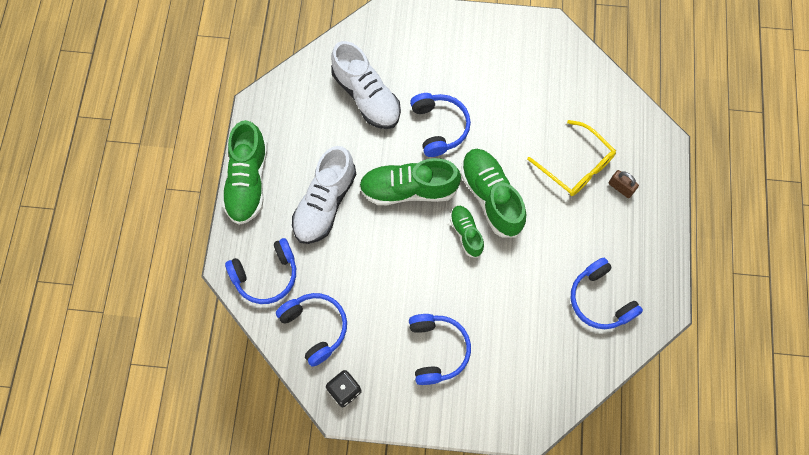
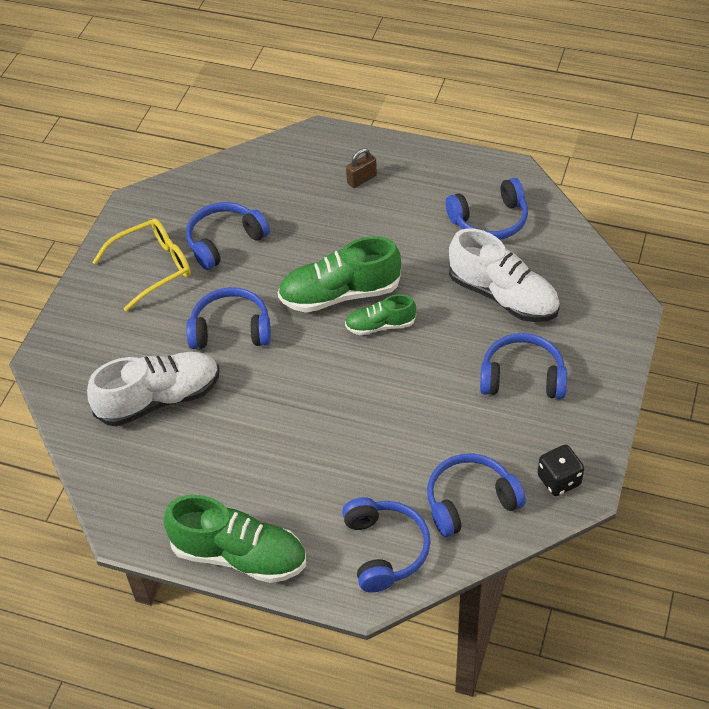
camera: 75 degrees left, 20 degrees down
(325, 203) = (299, 467): white shoe -> white shoe (503, 296)
(409, 189) = (306, 373): green shoe -> none
(525, 101) = (224, 241): none -> blue headphones
(576, 166) = (323, 211): yellow glasses -> yellow glasses (152, 268)

